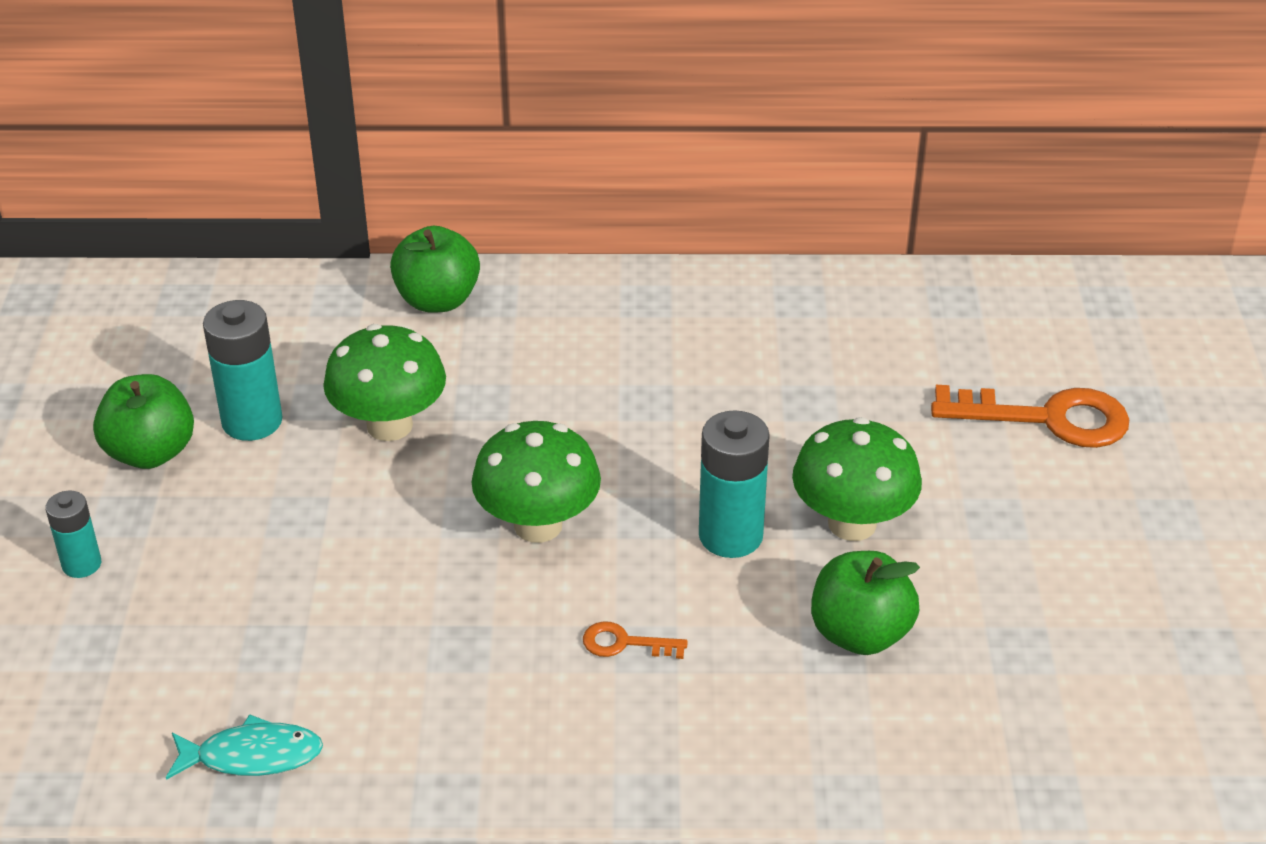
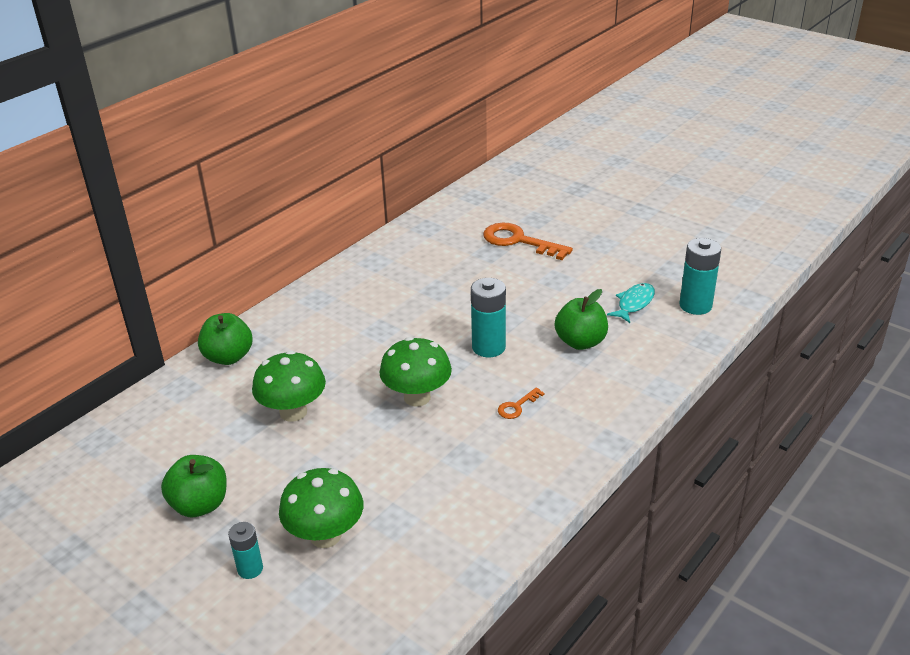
camera: 50 degrees left, 5 degrees down
(252, 421) = (227, 457): turquoise battery -> turquoise battery (695, 305)
(252, 756) = (459, 560): turquoise fish -> turquoise fish (634, 303)
(852, 523) = (519, 314): green mushroom -> green mushroom (325, 535)
(1046, 418) = (519, 241): orange key -> orange key turned 105 degrees counterclockwise

